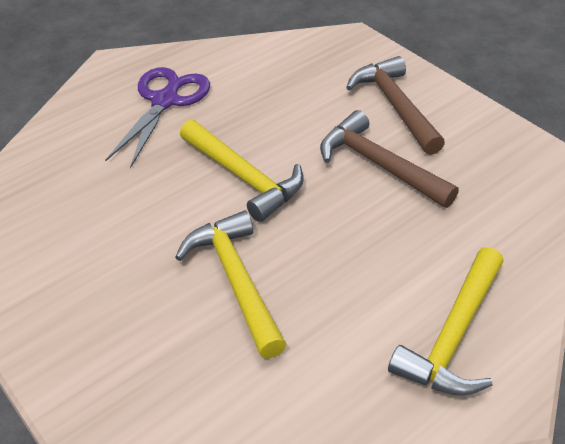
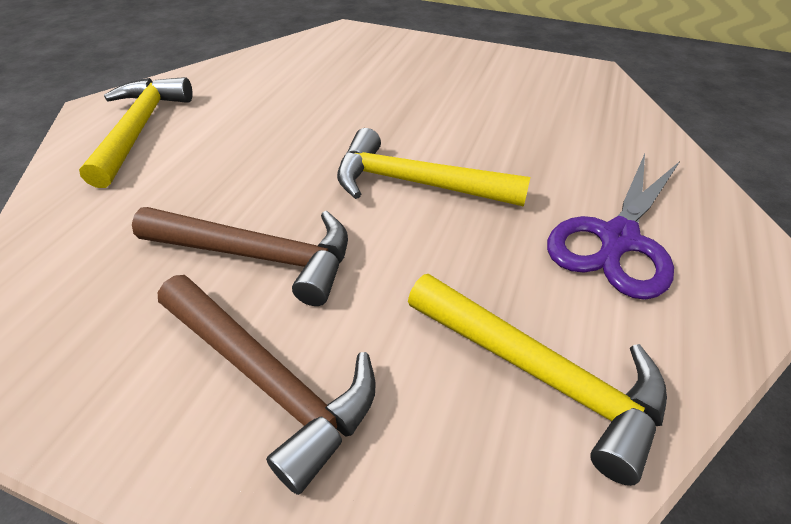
camera: 150 degrees right, 0 degrees up
(165, 100) = (617, 240): purple scissors -> purple scissors turned 45 degrees clockwise
(236, 280) = (347, 108): yellow hammer -> yellow hammer (540, 374)

